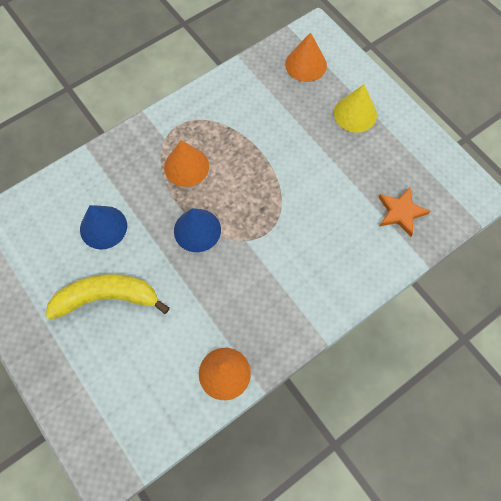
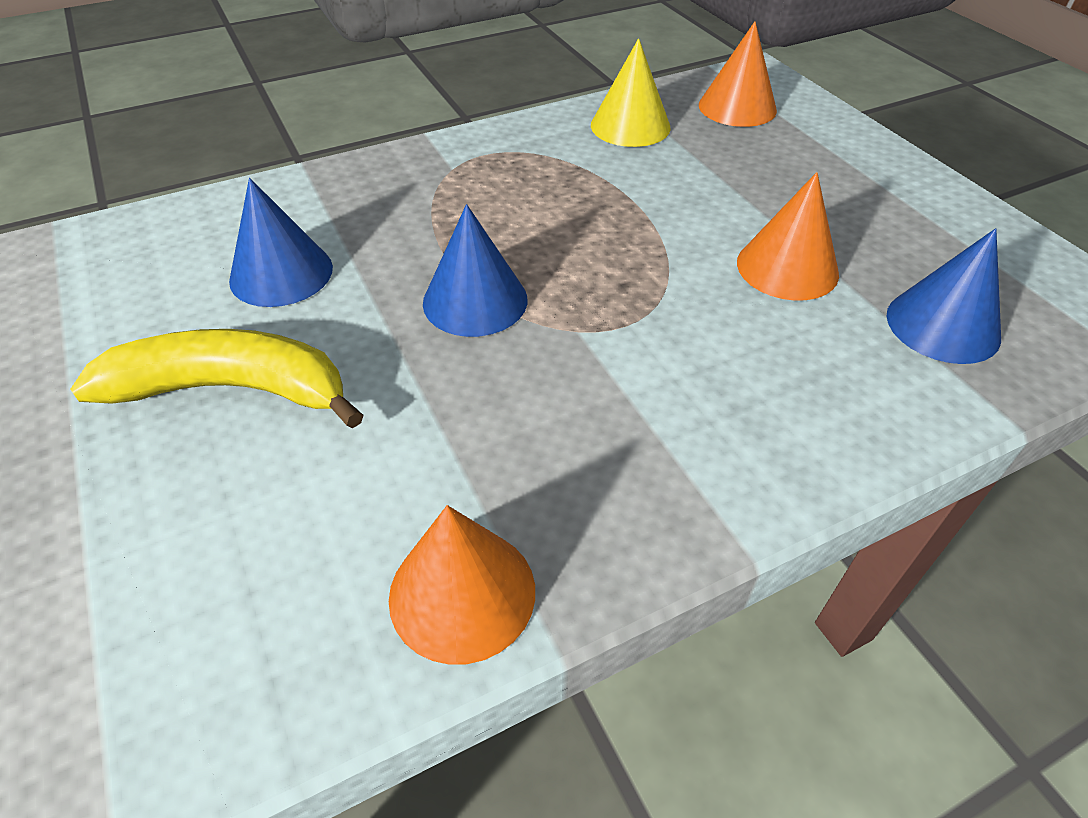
camera: 10 degrees right, 20 degrees down
(186, 166) = (482, 207): orange cone -> orange cone (787, 267)
(355, 114) = (832, 172): yellow cone -> yellow cone (630, 126)
(400, 212) = (943, 325): orange star -> blue cone

